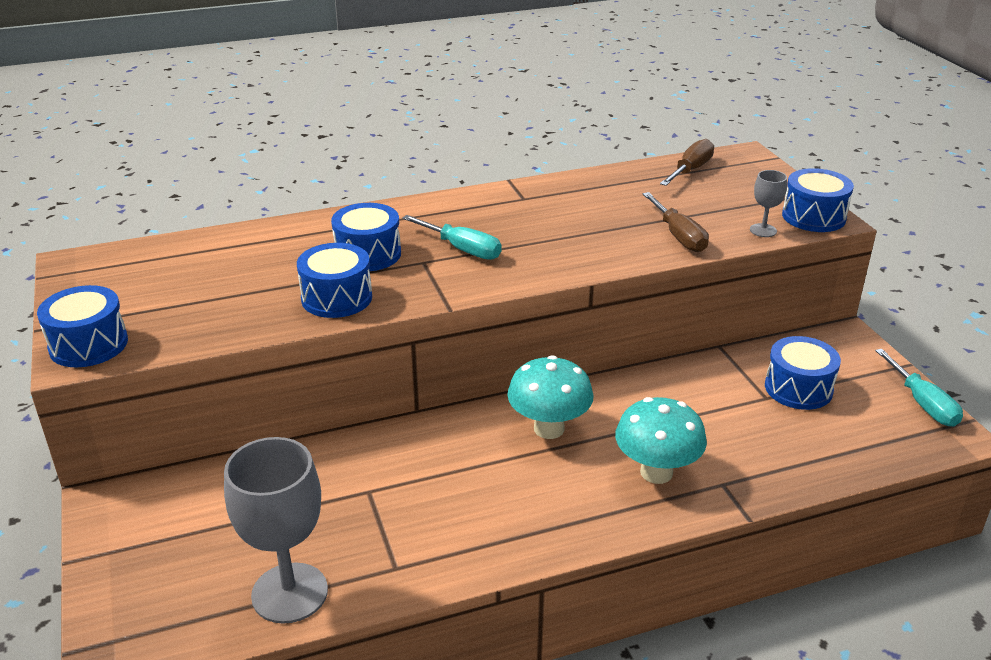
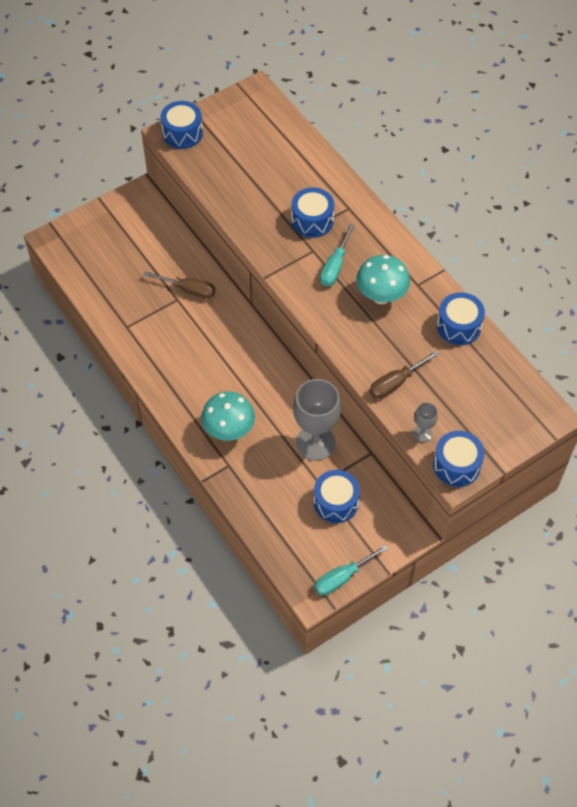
camera: 75 degrees right, 25 degrees up
(289, 593) = (100, 289): grey goblet -> grey goblet (315, 443)
(337, 298) = (259, 221): blue drum -> blue drum (458, 326)
(549, 429) = (252, 370): turquoise mushroom -> turquoise mushroom (381, 296)
(690, 170) = (505, 380): brown screwdriver -> brown screwdriver (188, 290)

